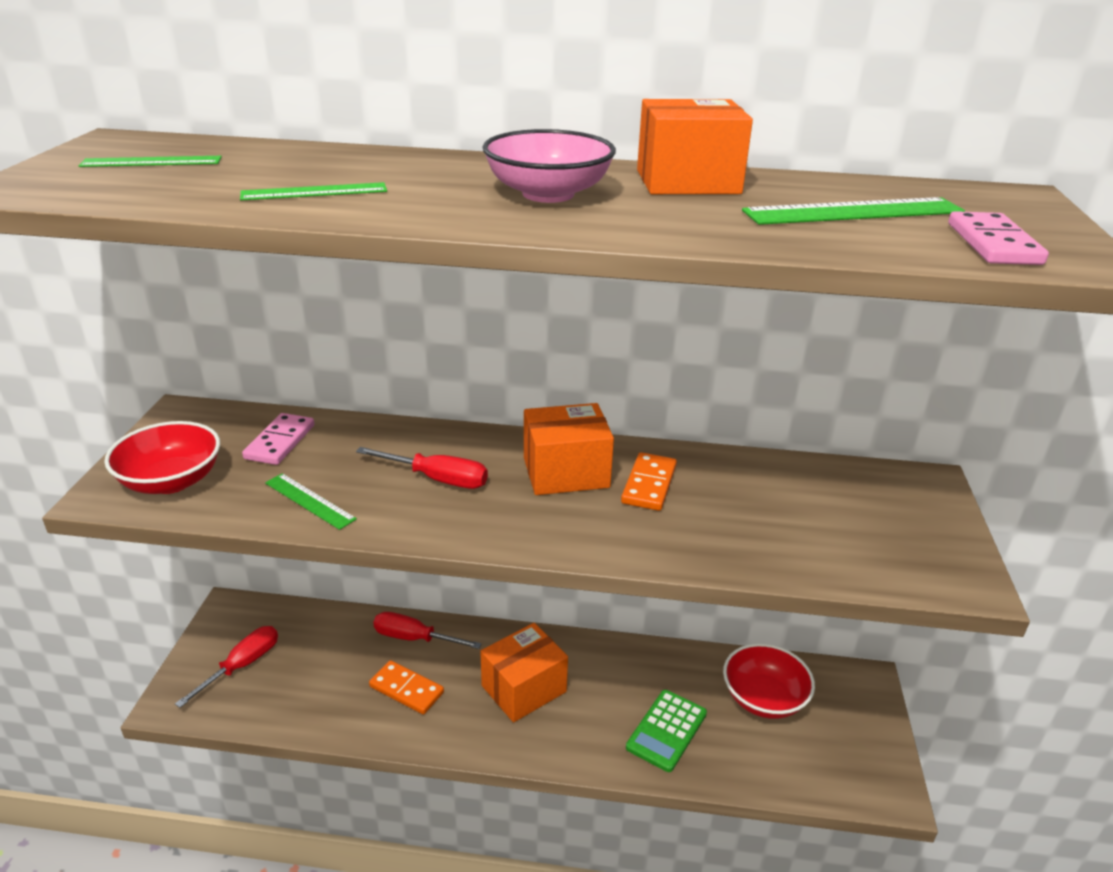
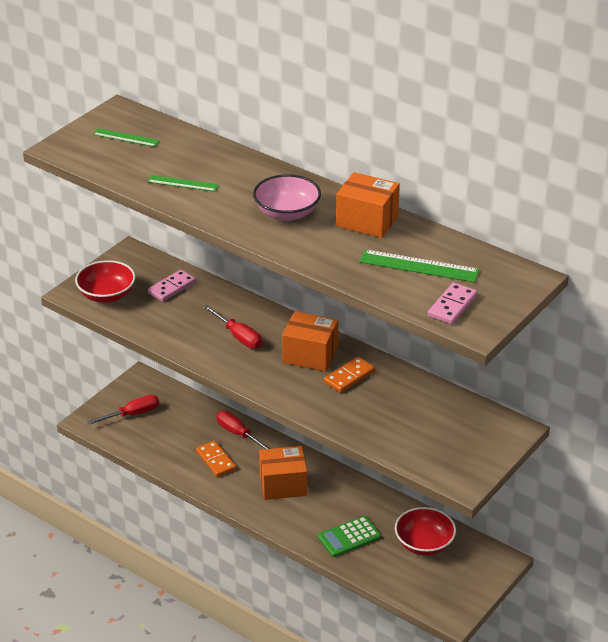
camera: 30 degrees right, 5 degrees up
(310, 501) = (167, 328): green ruler -> none

